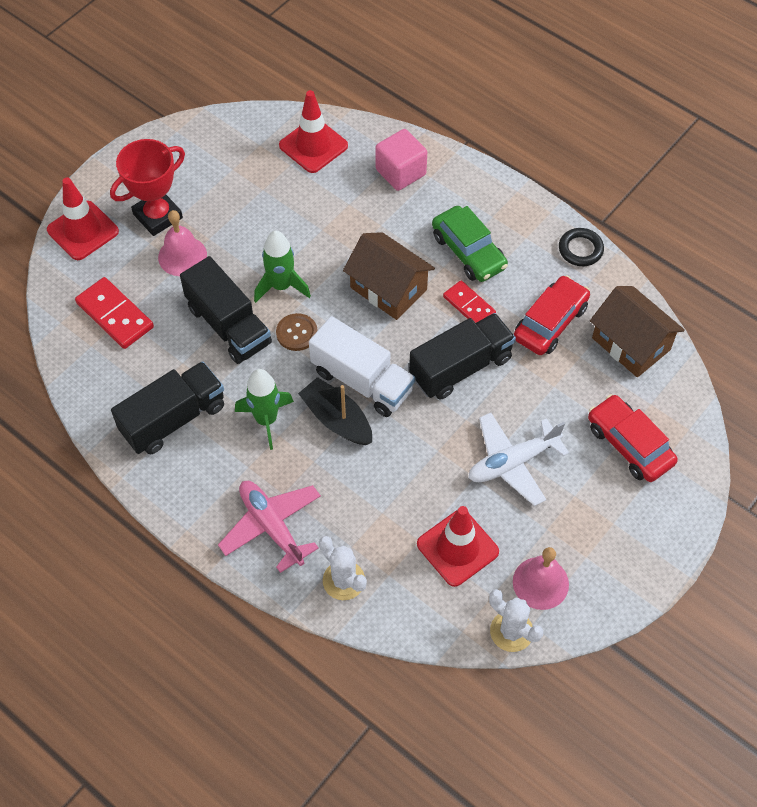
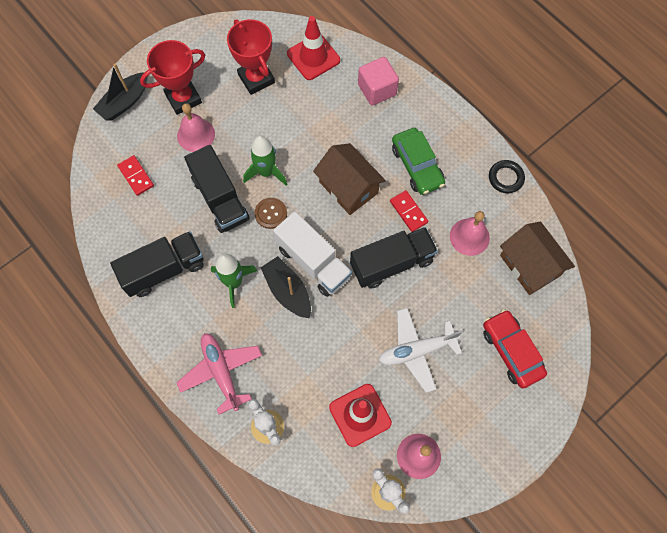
camera: 10 degrees right, 10 degrees up
(83, 231) = (125, 102): red traffic cone -> black boat
(115, 315) = (136, 176): red domino -> red domino, size x0.66
(246, 180) = (256, 78): none -> red trophy
(550, 322) = (469, 236): red car -> pink bell

